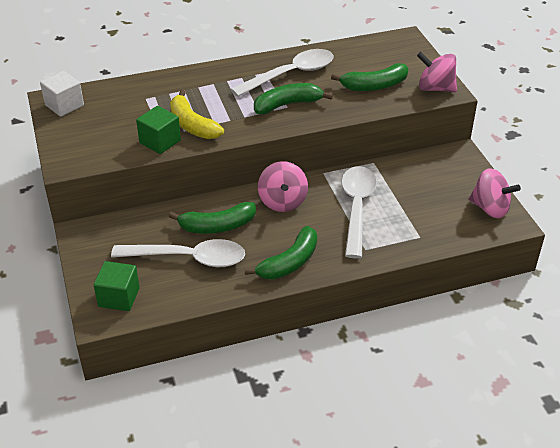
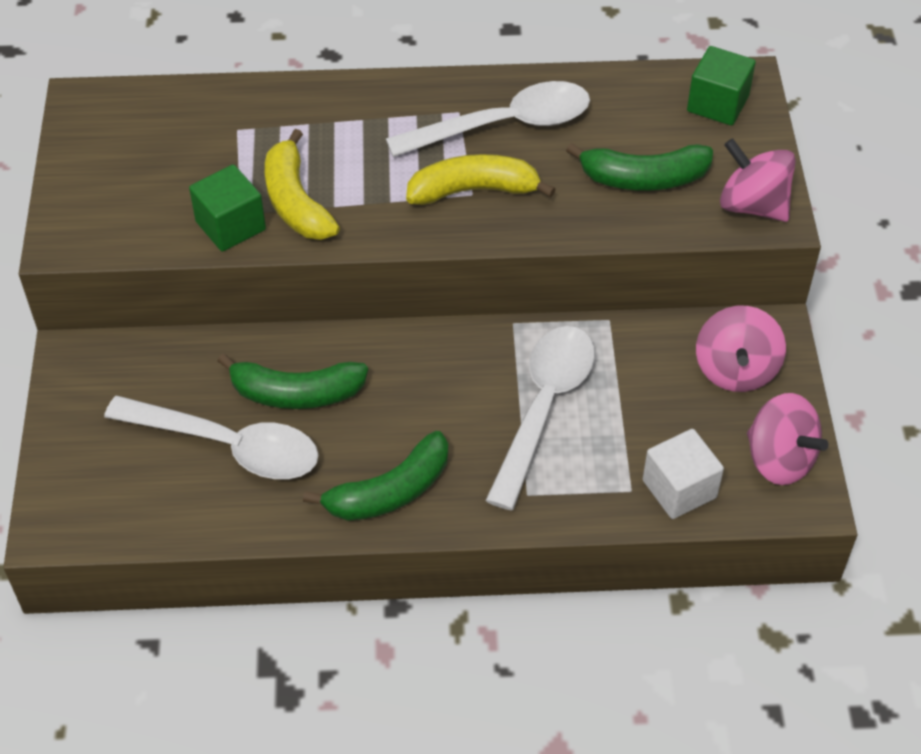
camera: 15 degrees right, 10 degrees up
(64, 105) = (99, 118): white cube -> white cube (679, 489)
(119, 297) = (94, 495): green cube -> green cube (717, 104)
(282, 201) = (422, 367): pink spinning top -> pink spinning top (735, 370)
(287, 105) = (474, 190): green banana -> yellow banana

